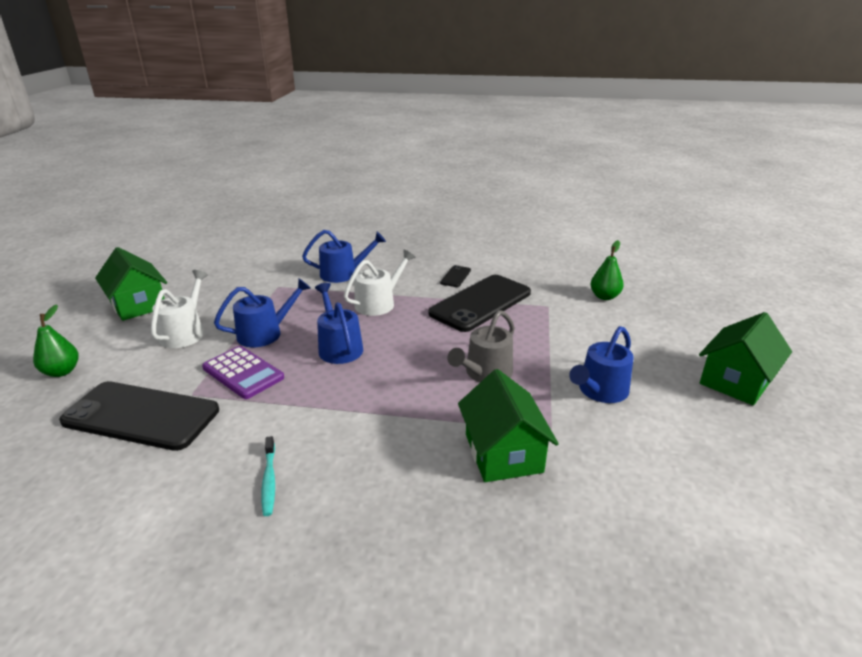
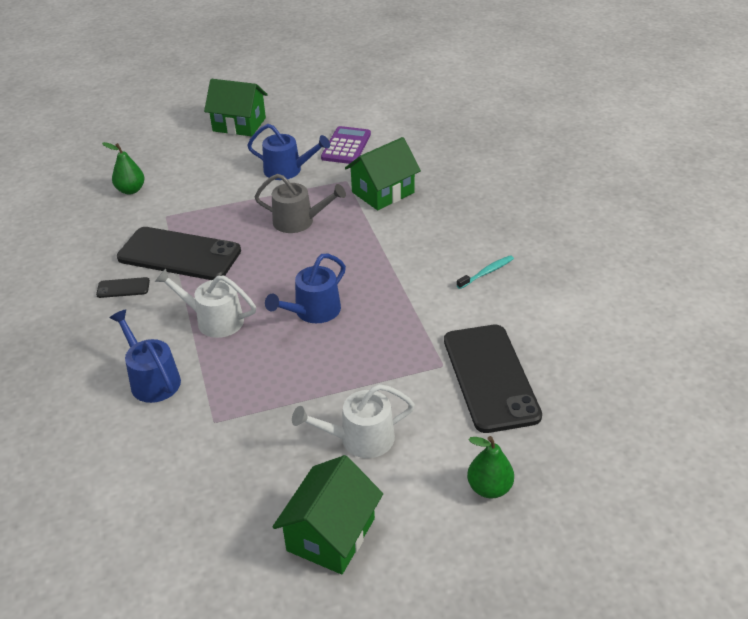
camera: 115 degrees left, 10 degrees up
(243, 373) = (392, 351): purple calculator -> purple calculator (346, 146)
(265, 333) = (322, 373): blue watering can -> none

